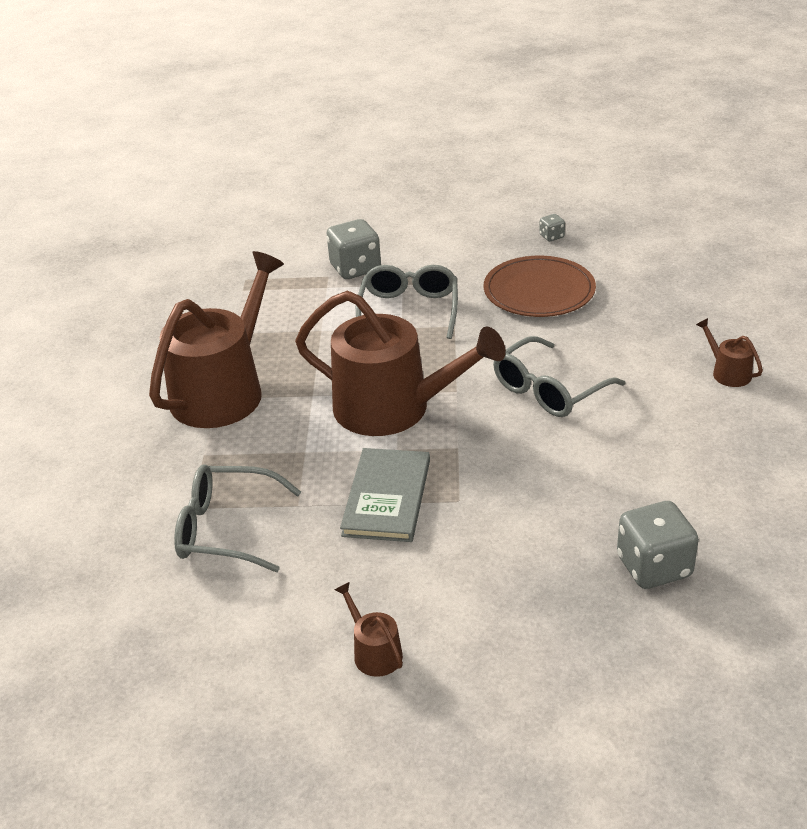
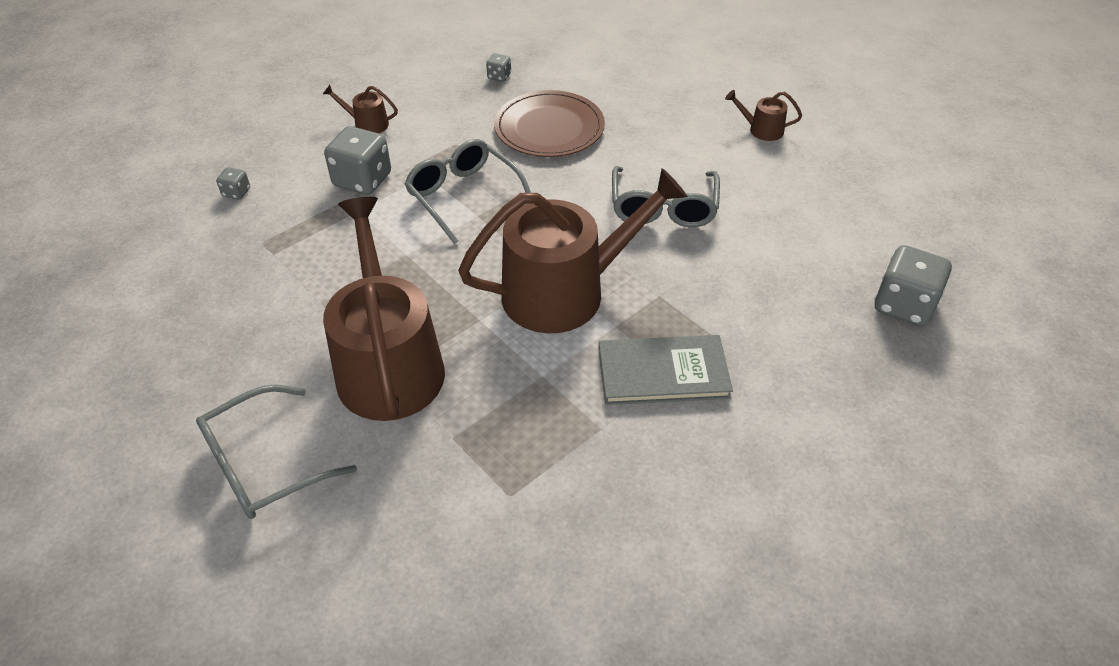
camera: 45 degrees left, 10 degrees up
(226, 529) = (569, 493): grey glasses -> grey glasses (263, 465)
(269, 241) = (236, 192): none -> grey dice
(374, 652) = (825, 510): brown watering can -> brown watering can (367, 124)
(387, 497) = (663, 373): grey book -> grey book turned 60 degrees counterclockwise

